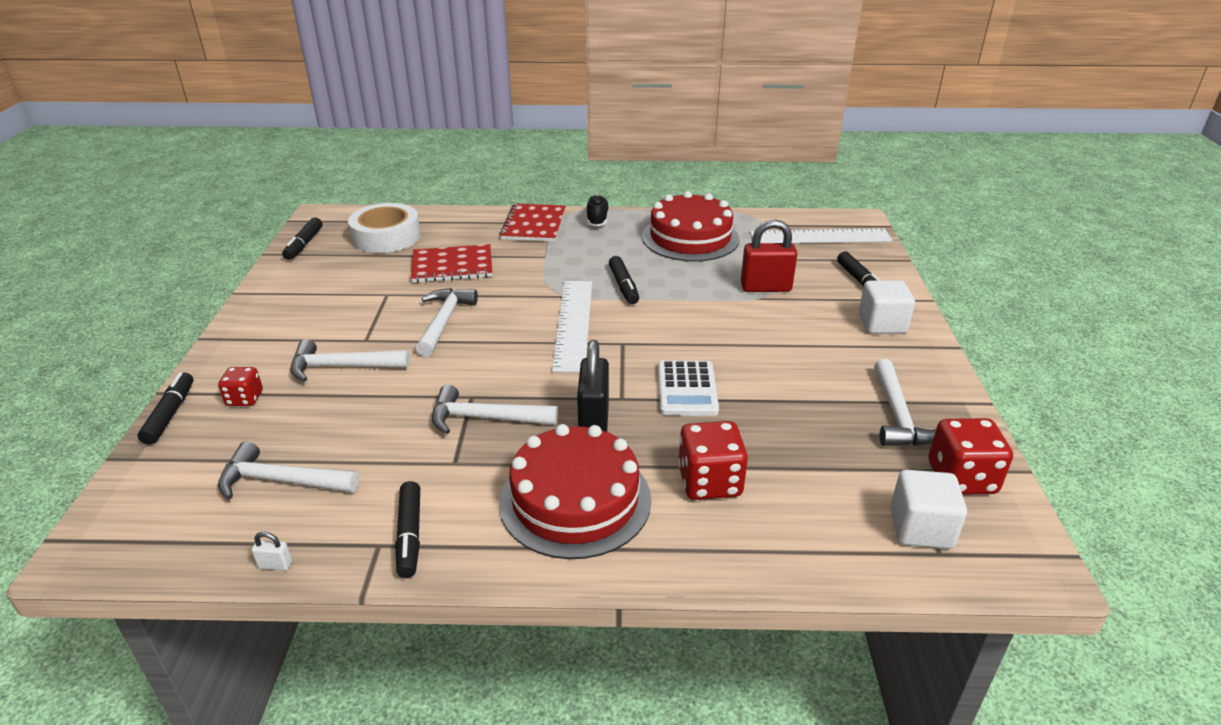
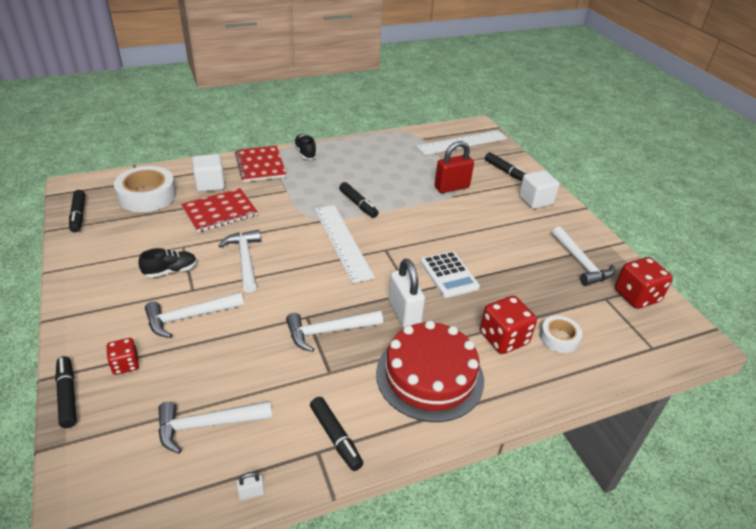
camera: 25 degrees left, 5 degrees up
(356, 316) = (171, 271): none -> black shoe
(593, 420) = (404, 313): black padlock -> white padlock
(690, 237) = (379, 157): red cake -> none
(793, 502) = (559, 338): none -> white tape
(920, 528) = (635, 335): white cube -> white cube (210, 184)

